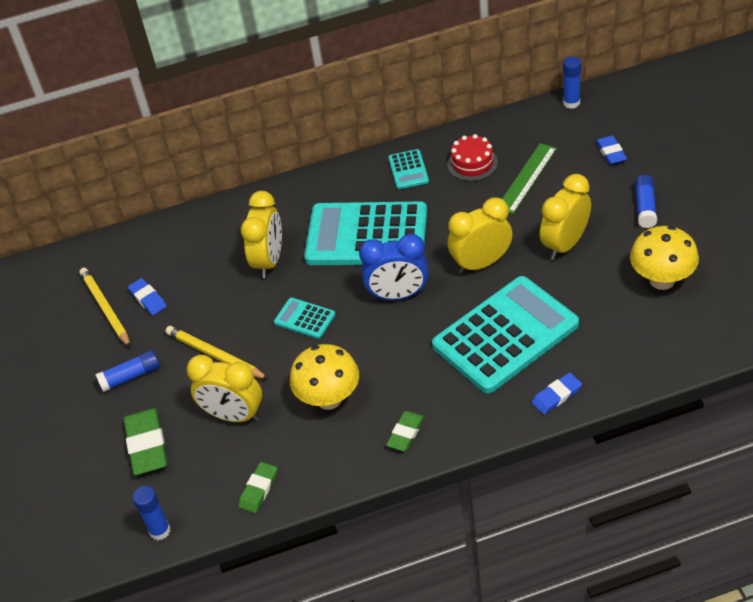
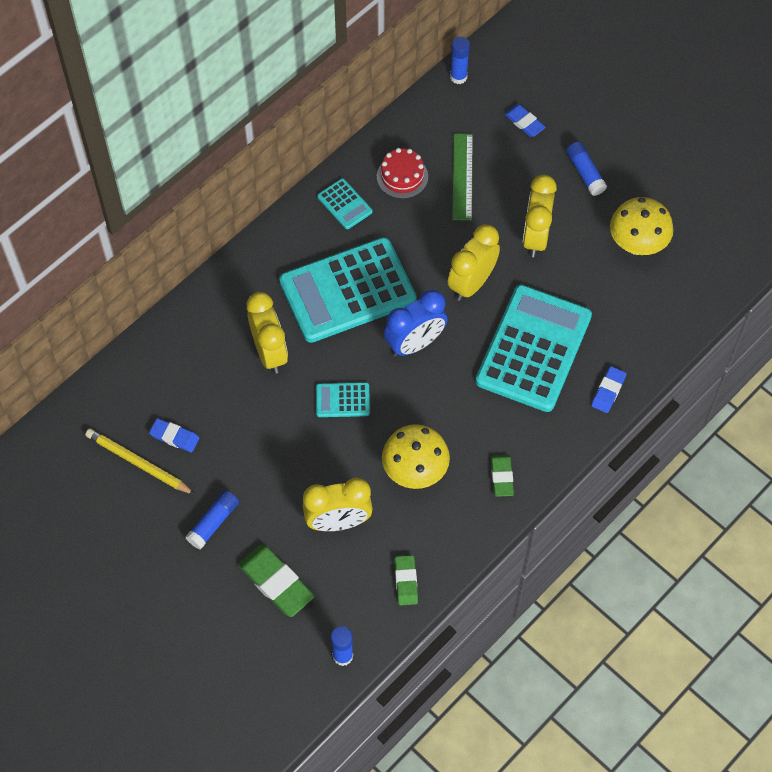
camera: 35 degrees left, 15 degrees up
(215, 355) = (281, 470): yellow pencil -> none

